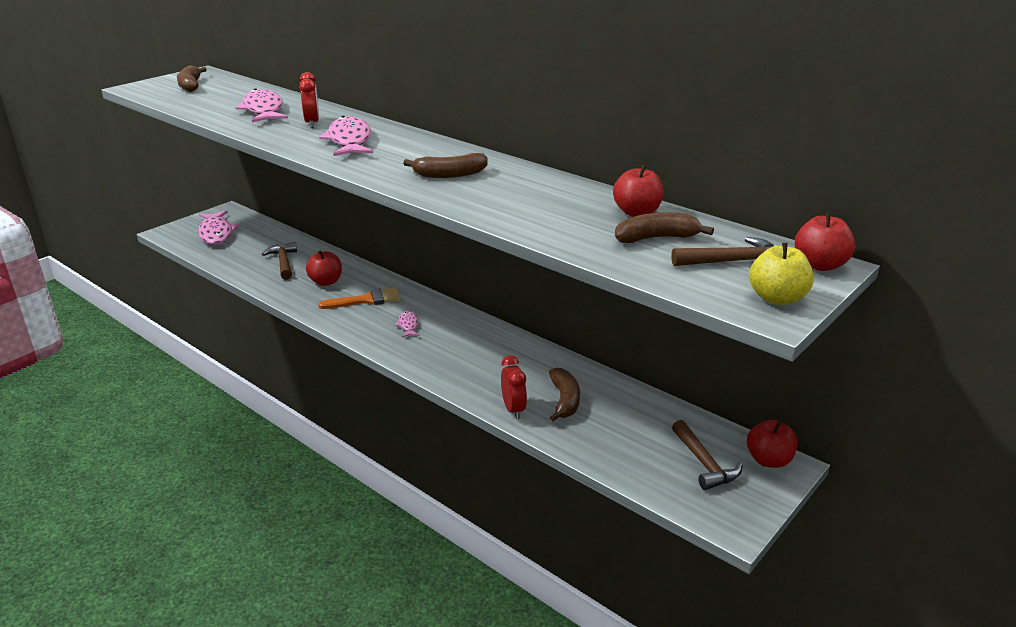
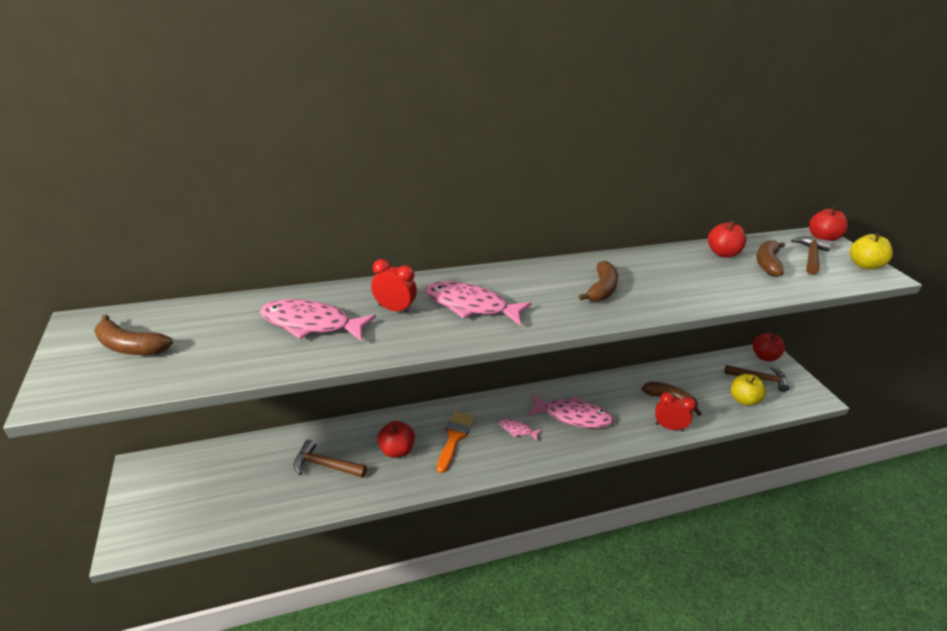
camera: 60 degrees left, 5 degrees up
(216, 233) = (191, 496): pink fish -> pink fish (572, 416)
(636, 456) = (743, 400): none -> yellow apple

